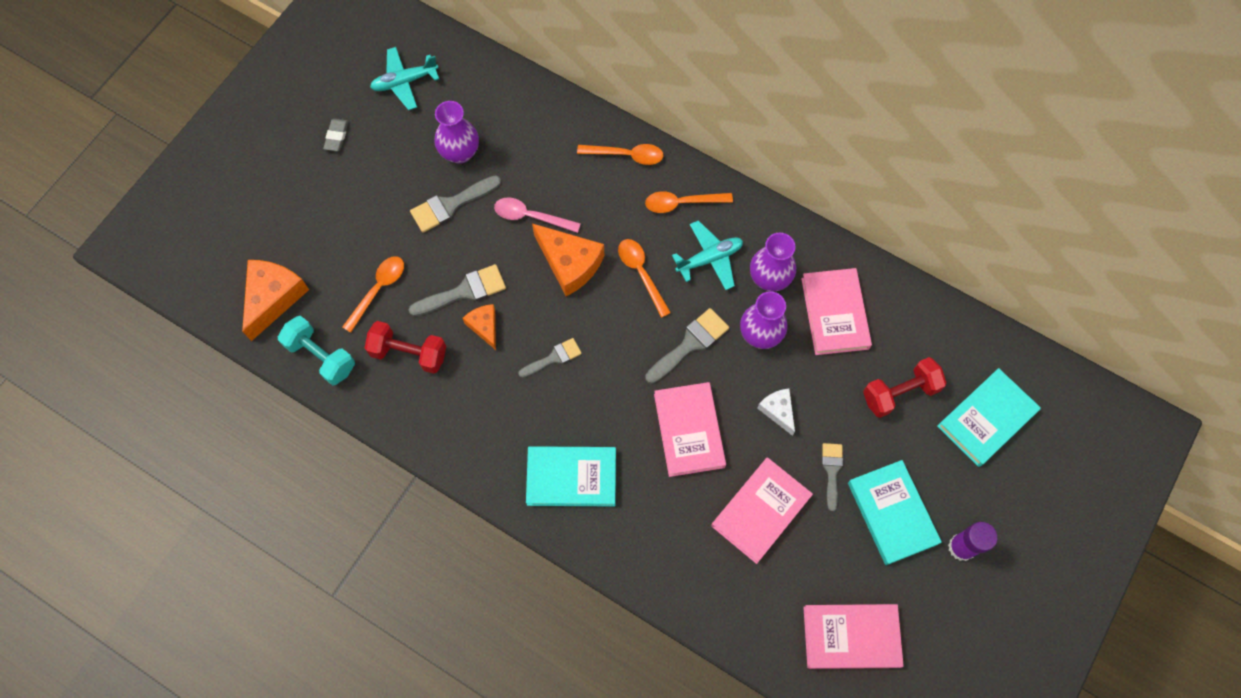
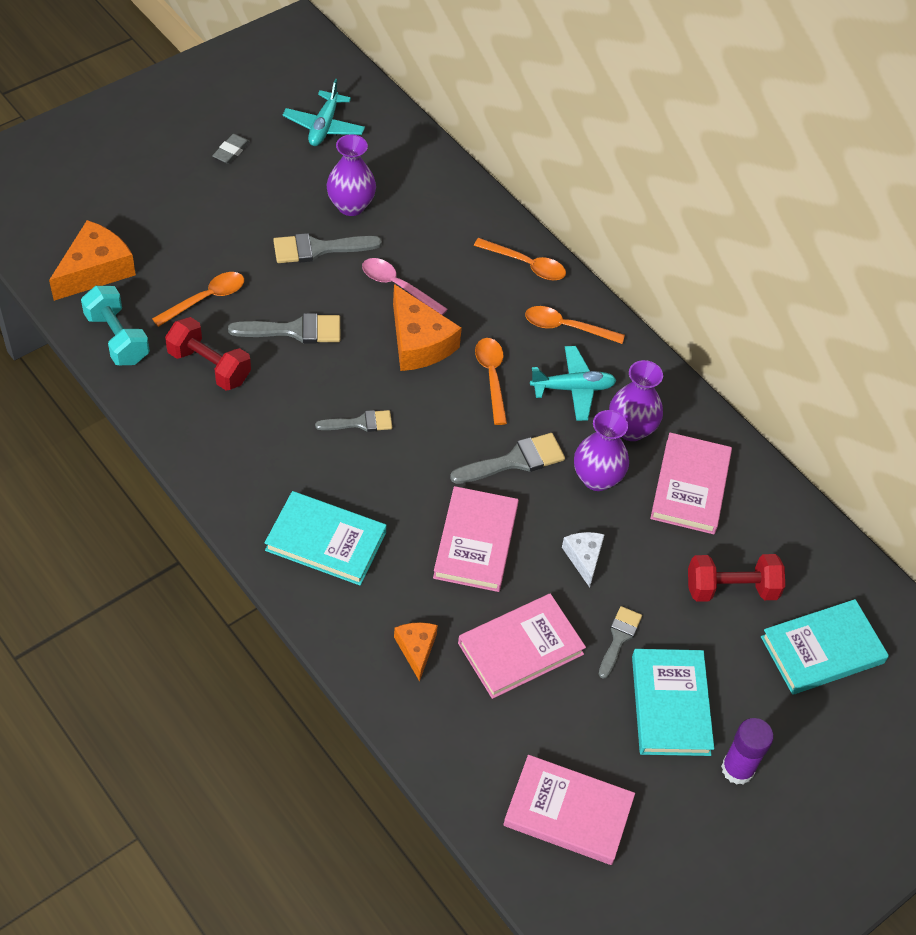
camera: 15 degrees right, 15 degrees down
(404, 82) = (324, 126): turquoise plane -> turquoise plane turned 75 degrees counterclockwise
(484, 326) = (300, 369): orange cheese -> orange cheese (416, 649)

